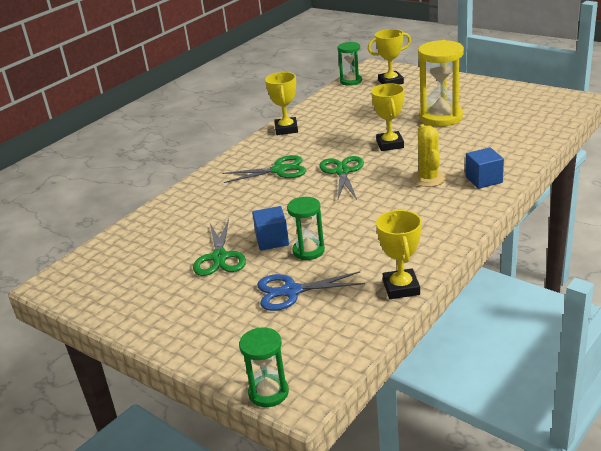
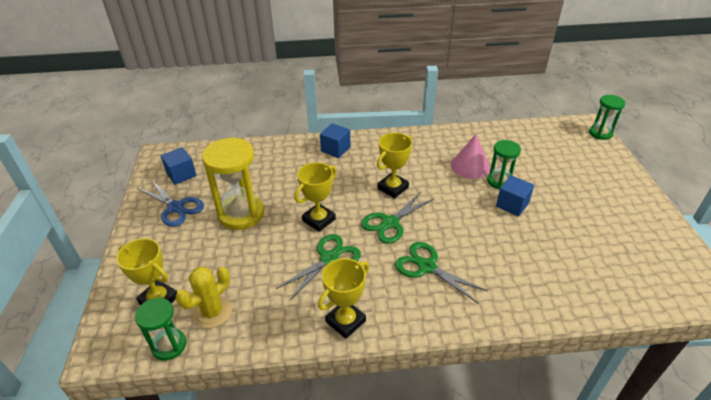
camera: 135 degrees left, 10 degrees up
(219, 257) = (561, 218): green scissors -> green scissors (329, 259)
(291, 291) = (539, 166): blue scissors -> blue scissors (176, 207)
(353, 245) = (470, 166): none -> pink cone
(401, 288) = (481, 131): yellow trophy -> yellow trophy (393, 188)
(428, 178) = (357, 173): yellow cactus -> yellow cactus (212, 312)
(529, 103) = (181, 174): none -> blue cube

